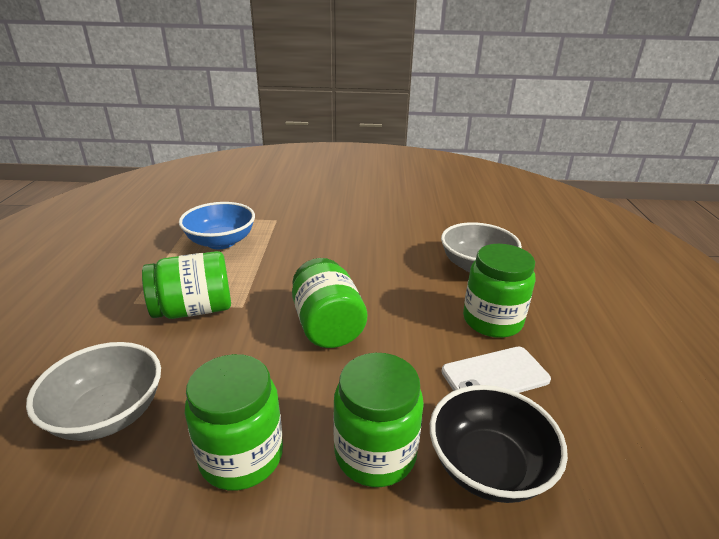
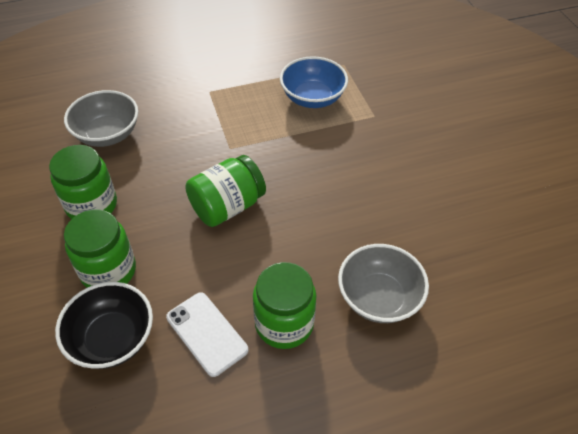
camera: 70 degrees right, 20 degrees up
(194, 309) = (214, 124): green jar -> none

